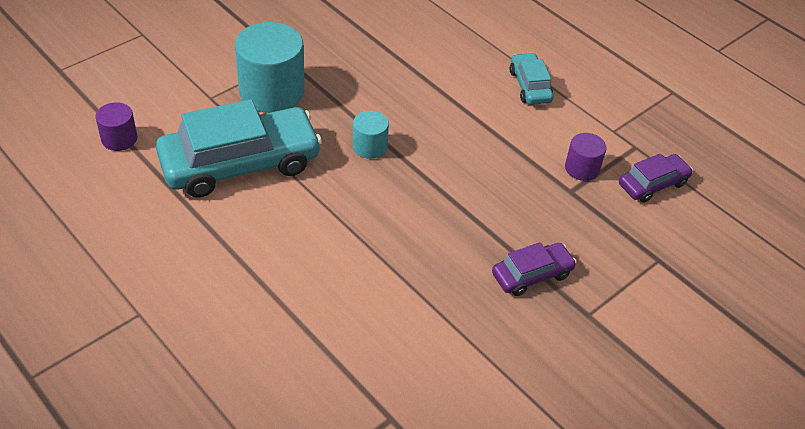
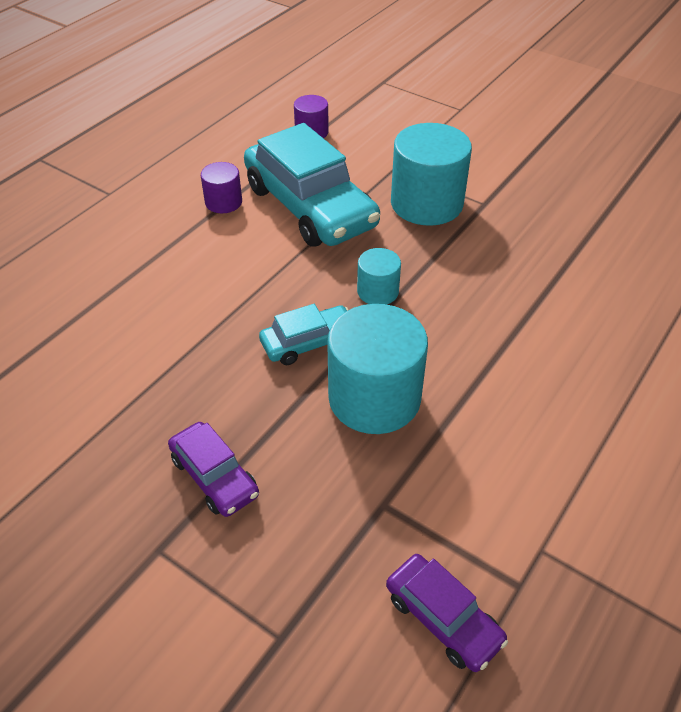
camera: 80 degrees right, 0 degrees up
(480, 174) = (374, 398): none -> turquoise cylinder
(530, 86) = (580, 428): turquoise car -> turquoise car (308, 342)
(582, 168) = (435, 513): purple cylinder -> purple cylinder (223, 202)

